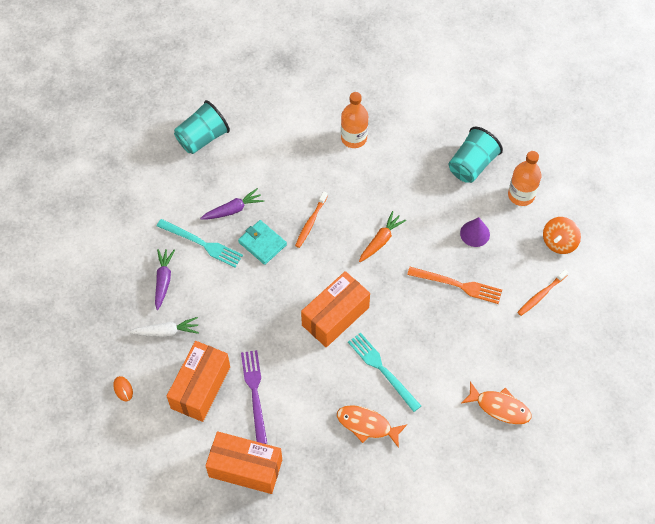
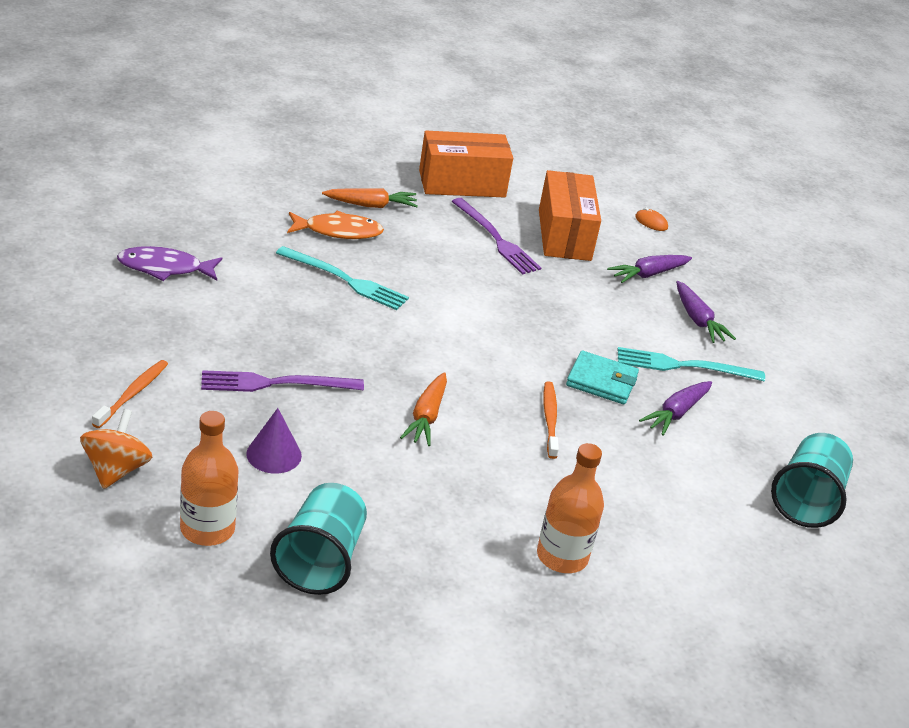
camera: 150 degrees right, 25 degrees down
(166, 332) = (648, 274): white carrot -> purple carrot
(330, 452) = (371, 205): none -> orange carrot
(335, 316) = (441, 321): orange box -> none
(458, 285) = (275, 383): orange fork -> purple fork
(499, 407) = (165, 268): orange fish -> purple fish

